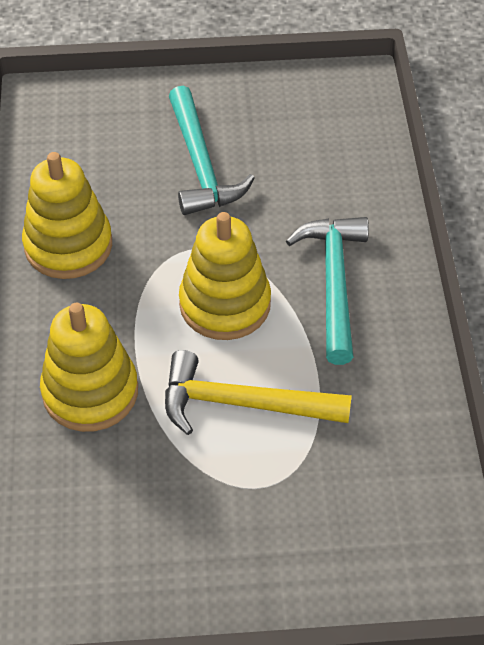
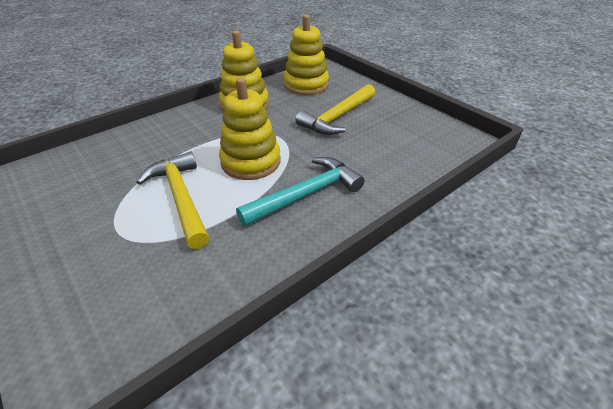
camera: 55 degrees right, 10 degrees down
(90, 392) = (155, 145): yellow stacking toy -> yellow stacking toy (306, 85)
(201, 165) = (337, 117): turquoise hammer -> yellow hammer

